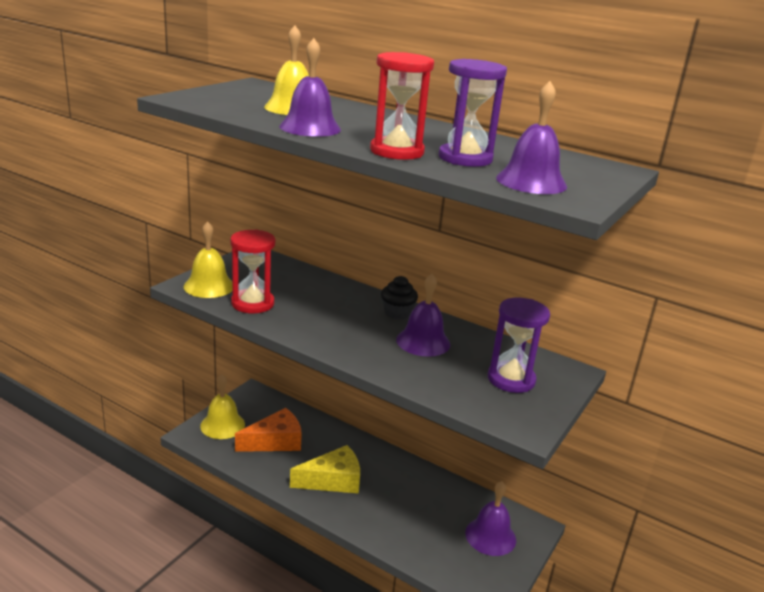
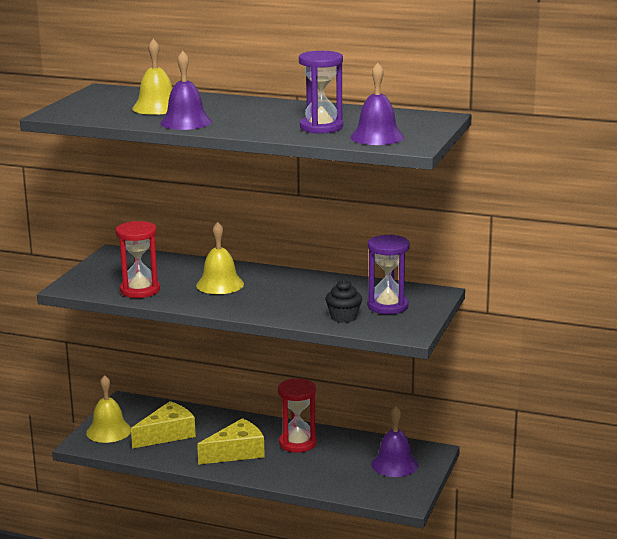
camera: 10 degrees left, 5 degrees down
(209, 286) = (91, 284): yellow bell -> yellow bell (220, 284)
(275, 441) = (167, 434): orange cheese -> yellow cheese
(396, 151) = (266, 130): red hourglass -> red hourglass (297, 443)
(397, 313) = (273, 276): black cupcake -> black cupcake (343, 317)
(423, 341) = (304, 293): purple bell -> none

